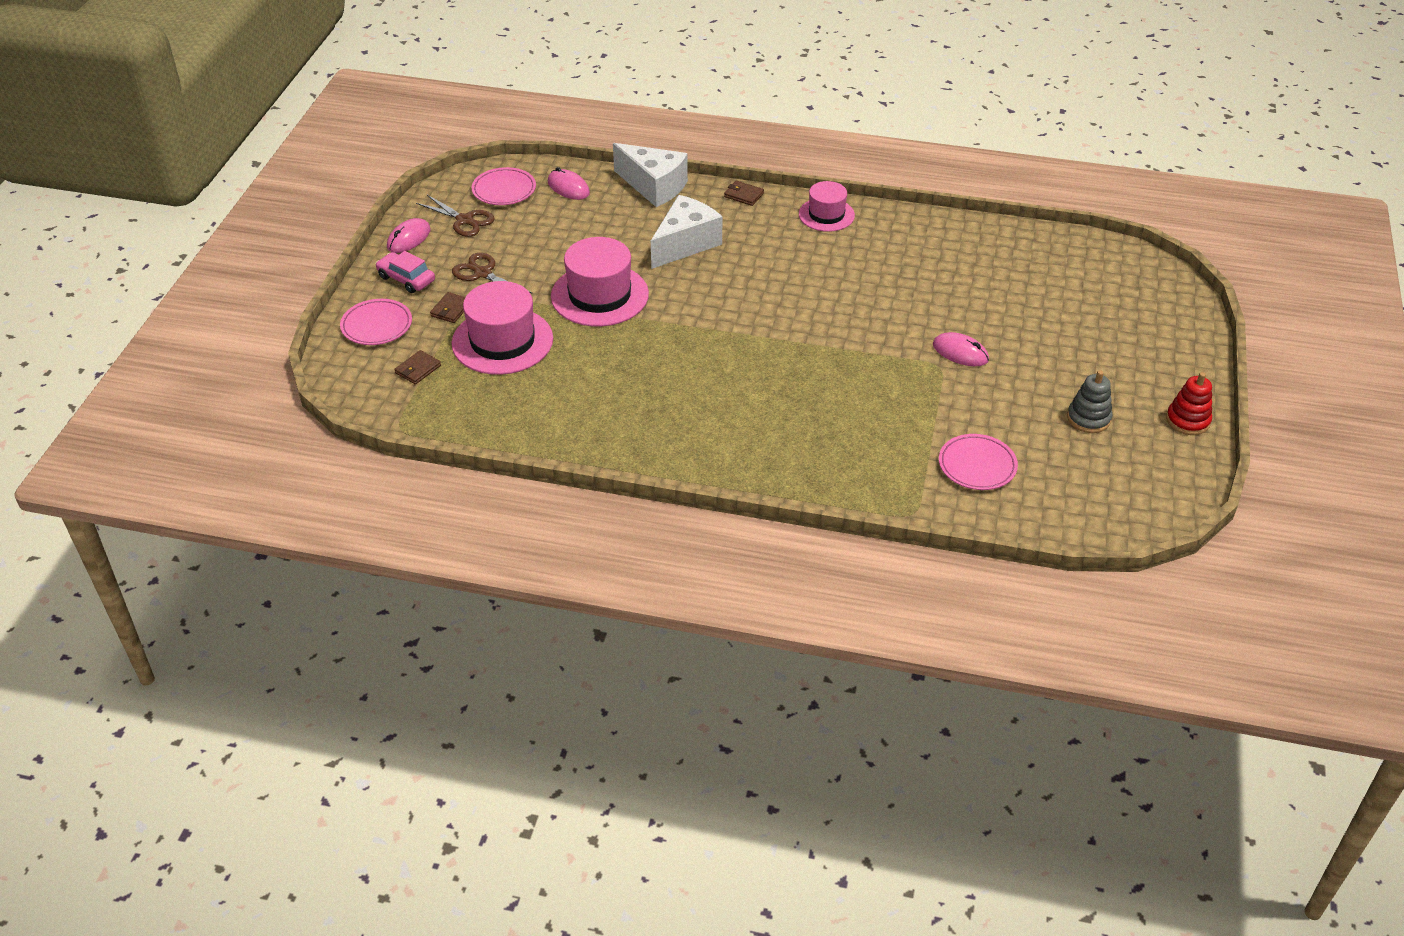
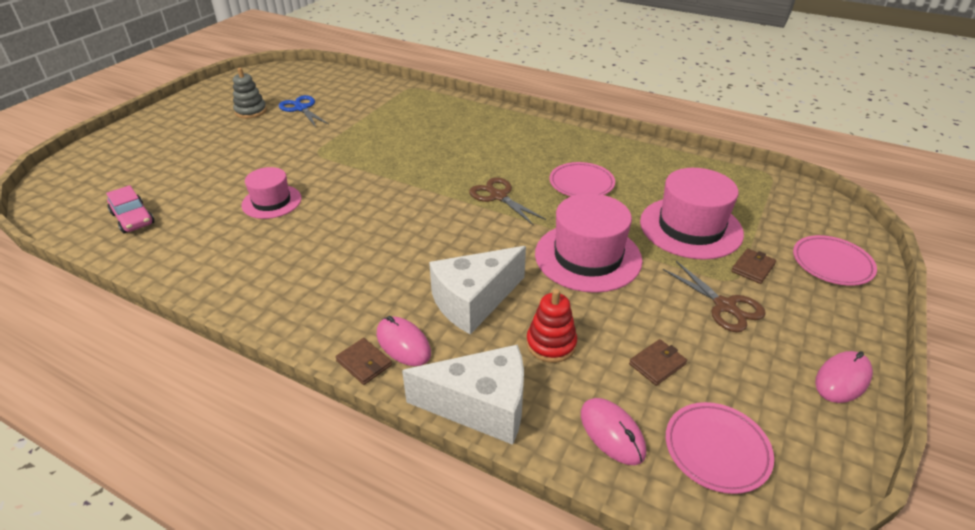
camera: 165 degrees left, 5 degrees down
(406, 279) = (820, 315): pink car -> pink car (133, 218)
(418, 369) = (770, 215): brown wallet -> brown wallet (657, 364)
(464, 220) = (768, 397): brown scissors -> brown scissors (498, 196)
(654, 186) = (481, 406): white cheese -> white cheese turned 135 degrees clockwise
(826, 215) = (284, 310): pink hat -> pink hat (271, 202)
(960, 352) = (290, 158): pink mouse -> pink mouse (403, 344)
(977, 465) = (350, 101): pink plate -> pink plate (581, 184)
(1028, 436) = (301, 108): none -> blue scissors
(1187, 420) = (190, 102): red stacking toy -> red stacking toy (551, 344)

